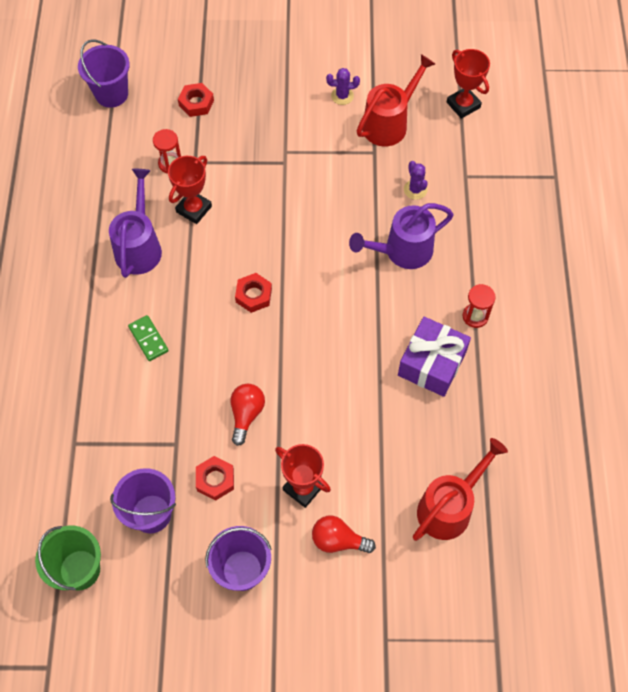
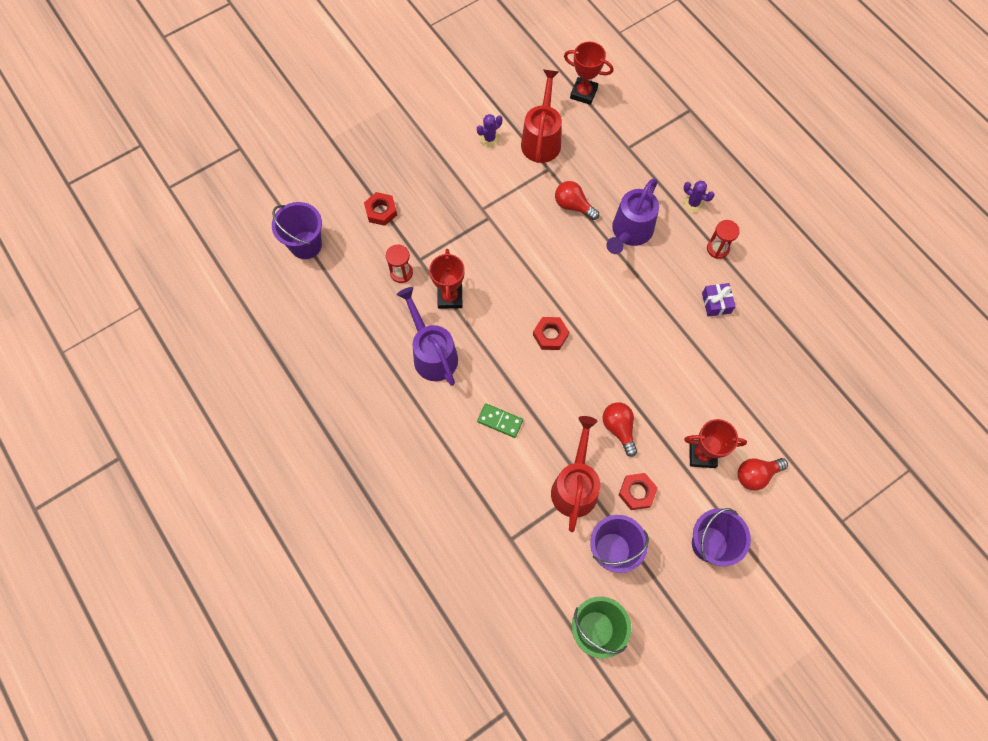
camera: 35 degrees left, 5 degrees up
(369, 197) = (573, 206): none -> red light bulb
(415, 190) = (601, 179): purple cactus -> purple cactus (693, 203)
(432, 363) = (716, 303): purple gift -> purple gift, size x0.55
(449, 506) = (809, 398): red watering can -> red watering can (575, 485)

